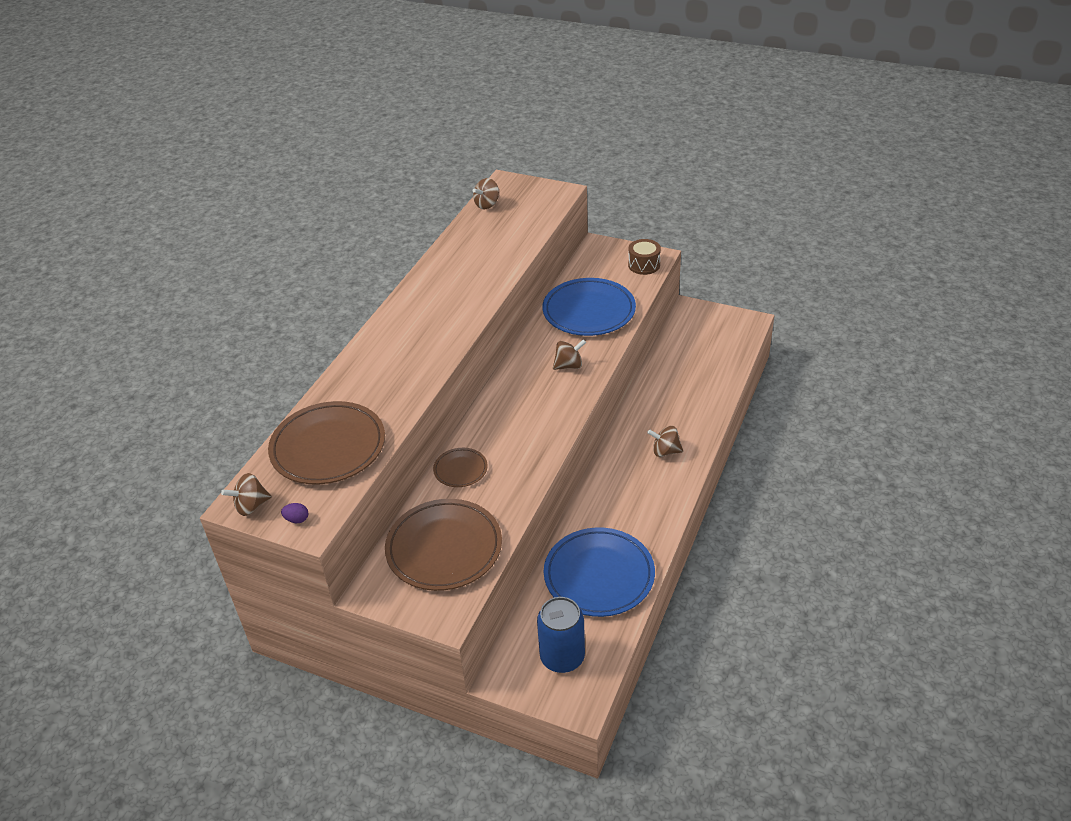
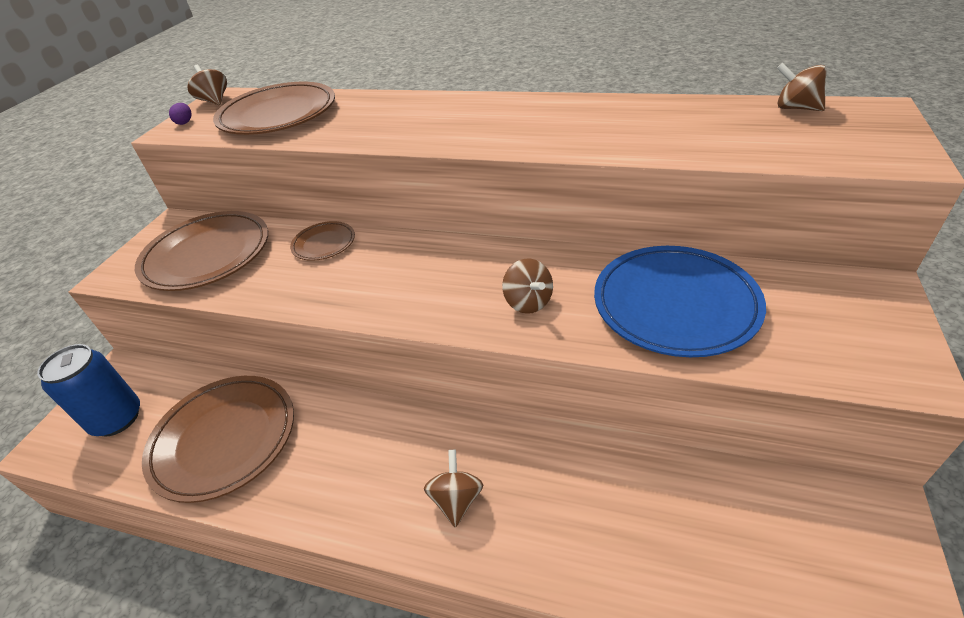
camera: 85 degrees right, 0 degrees up
(599, 575) = (224, 439): blue plate -> brown plate
(644, 265) = (868, 360): brown drum -> none

